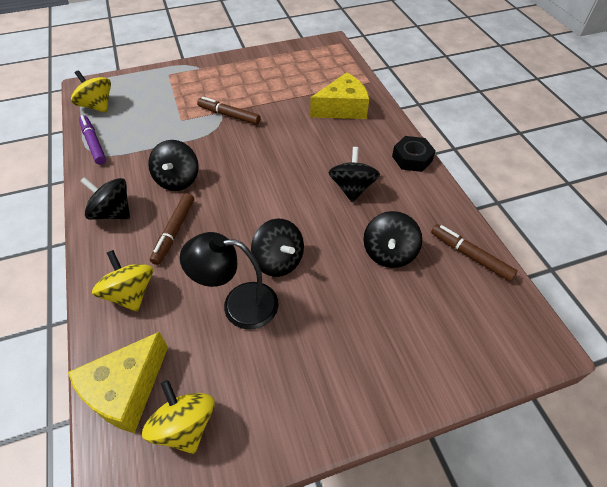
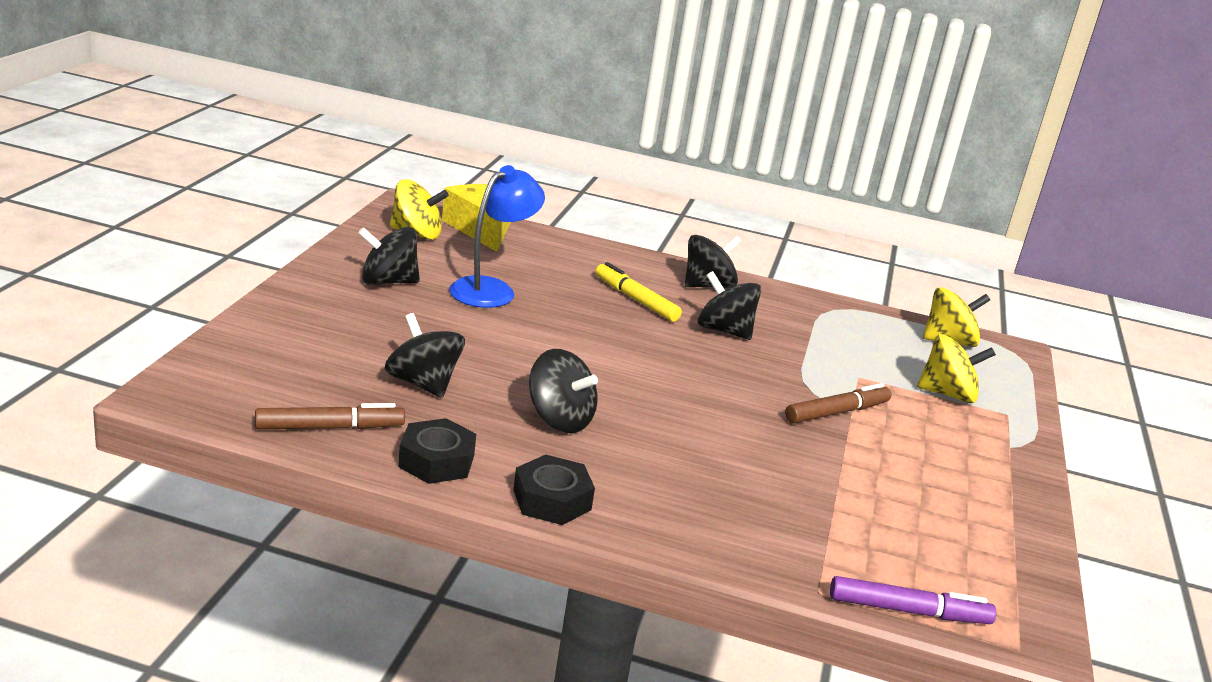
camera: 120 degrees right, 25 degrees down
(93, 143) = (856, 314): purple marker -> purple marker (908, 611)
(130, 293) = (580, 259): yellow spinning top -> yellow spinning top (947, 394)
(174, 231) = (636, 300): brown marker -> yellow marker
(239, 305) = (491, 289): black lamp -> blue lamp
(279, 260) = (514, 326): black spinning top -> black spinning top (388, 282)
(342, 108) = (757, 513): yellow cheese -> none
(438, 204) = (436, 461): none -> black nut

